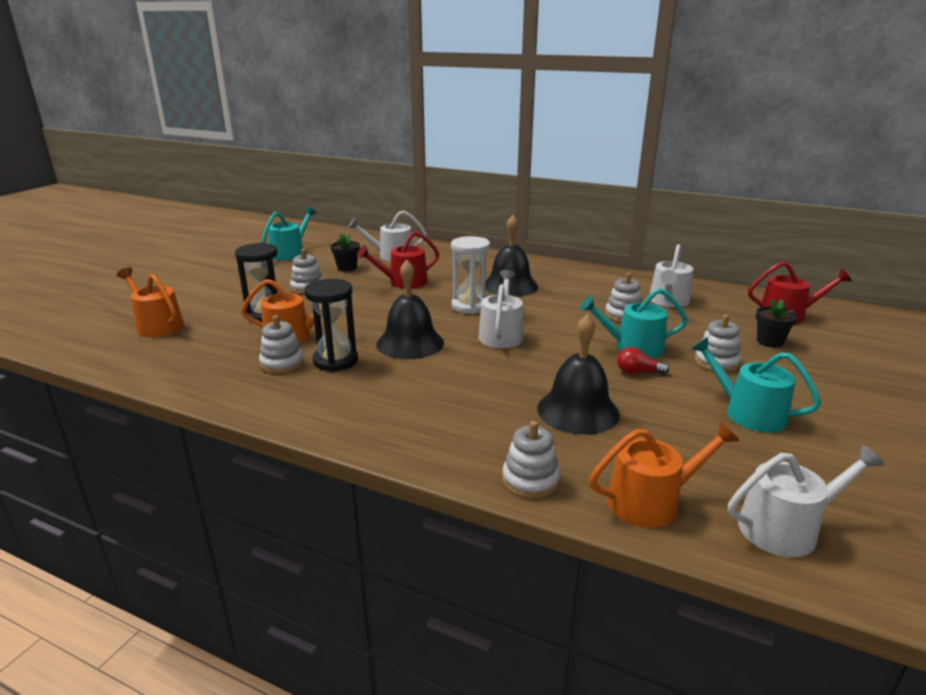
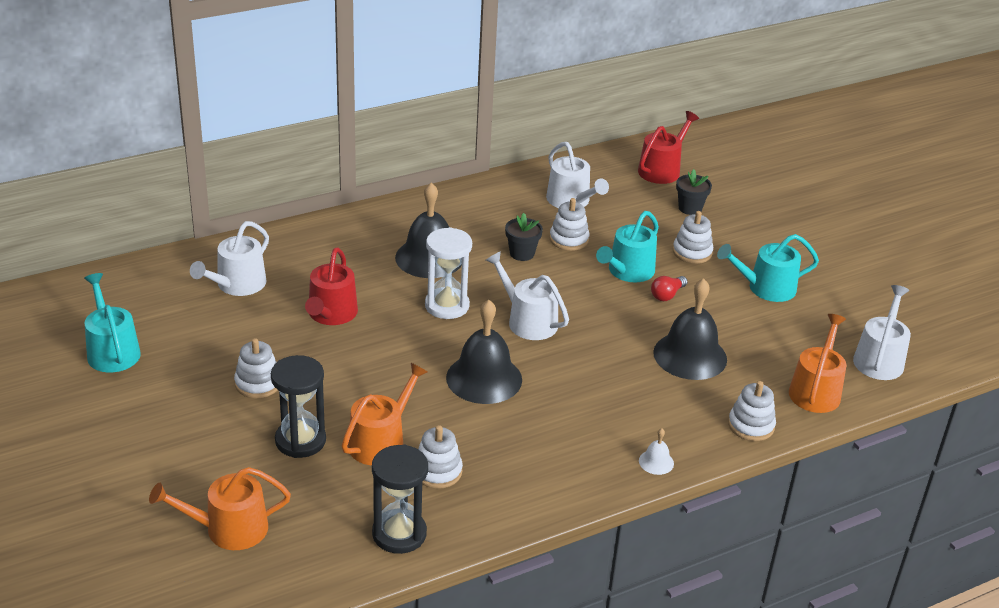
camera: 55 degrees left, 10 degrees up
(335, 361) = (469, 437): black hourglass -> black hourglass (399, 534)
(347, 268) = (231, 331): black flower pot -> black flower pot (522, 253)
(404, 447) = (656, 462): none -> white bell

